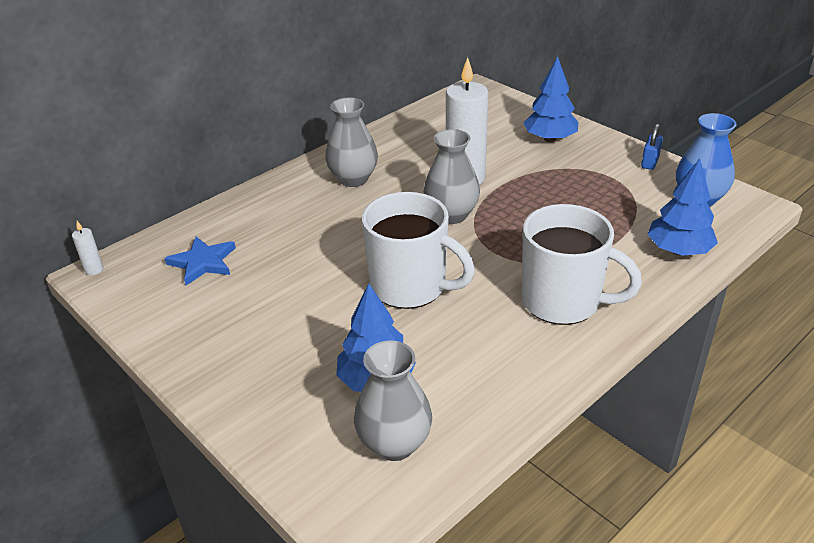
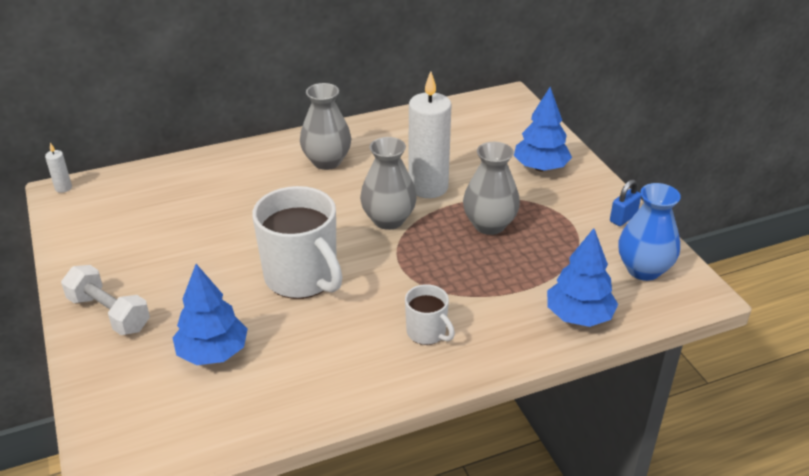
camera: 20 degrees right, 0 degrees up
(203, 262) = (149, 205): blue star -> none
(238, 376) = (109, 313): none -> white dumbbell
(394, 444) = (188, 412): grey vase -> grey vase (489, 225)
(563, 301) = (427, 333): white mug -> white mug, size x0.51

